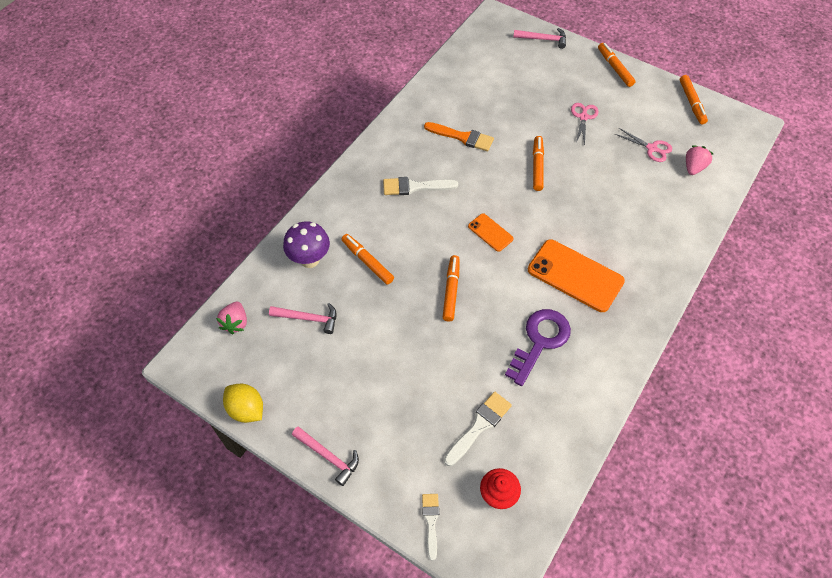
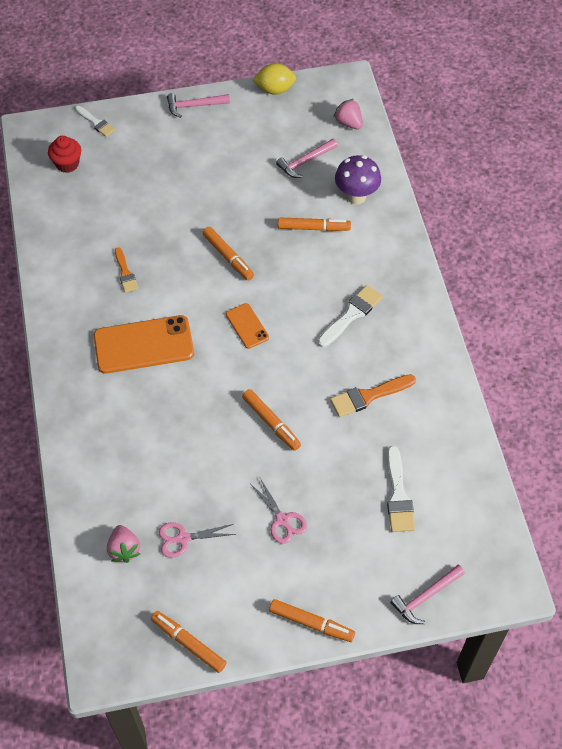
camera: 135 degrees right, 0 degrees up
(479, 426) = (116, 190): white brush -> white brush (398, 495)
(490, 232) = (247, 326): orange phone -> orange phone turned 60 degrees clockwise
(540, 341) = (125, 273): purple key -> orange brush

